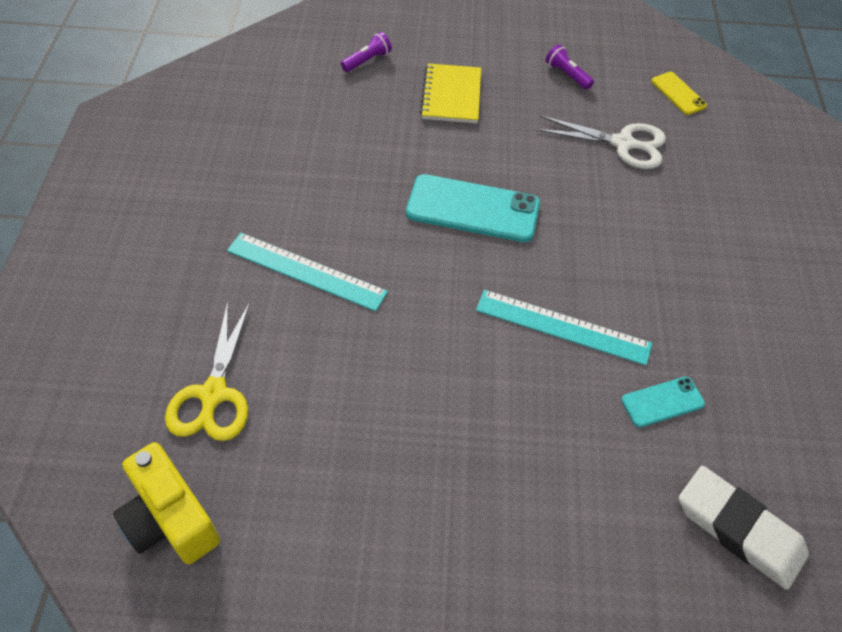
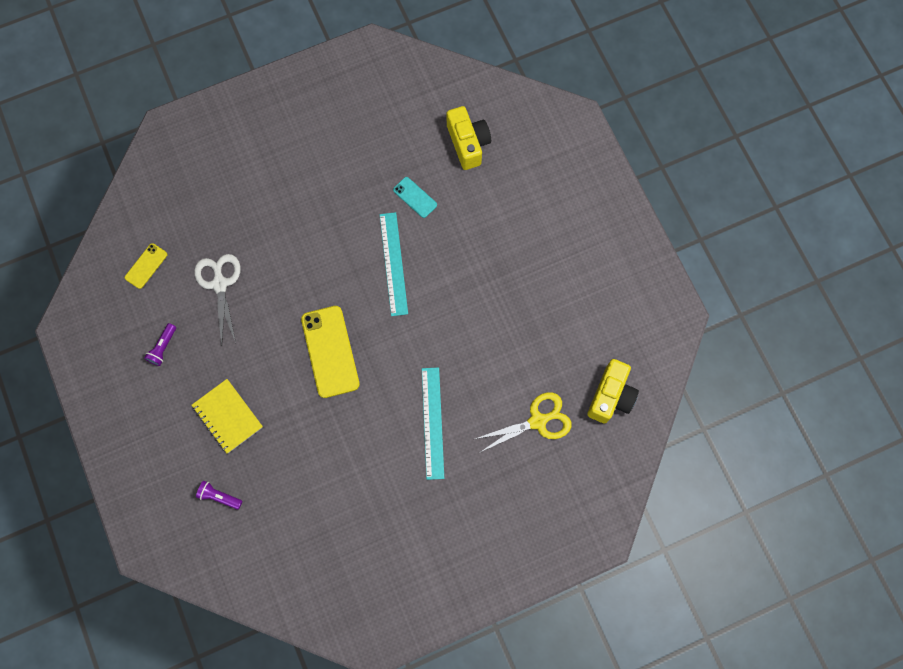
camera: 115 degrees left, 20 degrees up
(451, 95) = (228, 416): yellow notebook -> yellow notebook turned 75 degrees clockwise
(473, 208) = (330, 351): turquoise phone -> yellow phone
(738, 530) = (468, 143): white eraser -> yellow camera

